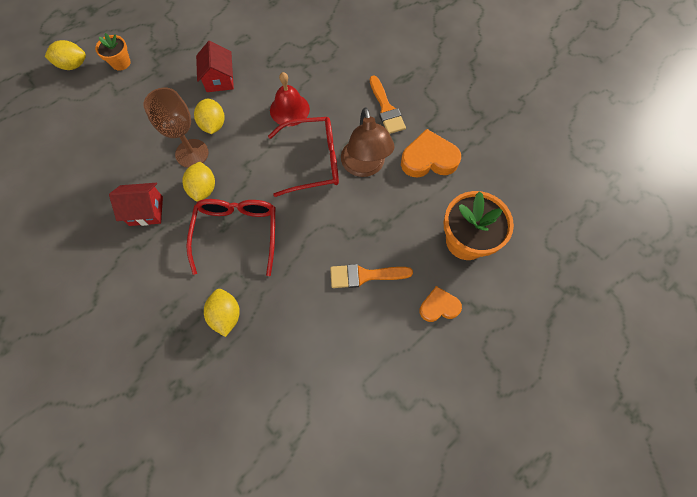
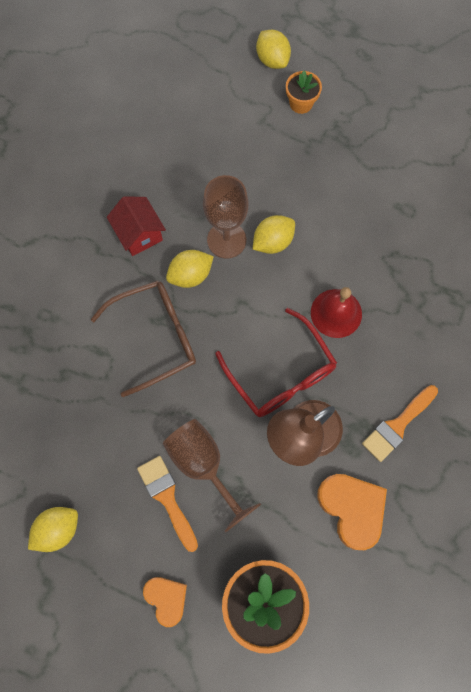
camera: 65 degrees right, 5 degrees up
(219, 79) = (335, 216): red house -> none
(226, 315) = (63, 374): yellow lemon -> yellow lemon (58, 529)
(237, 233) = (155, 337): red glasses -> brown glasses
(352, 240) = (203, 465): none -> brown goblet

